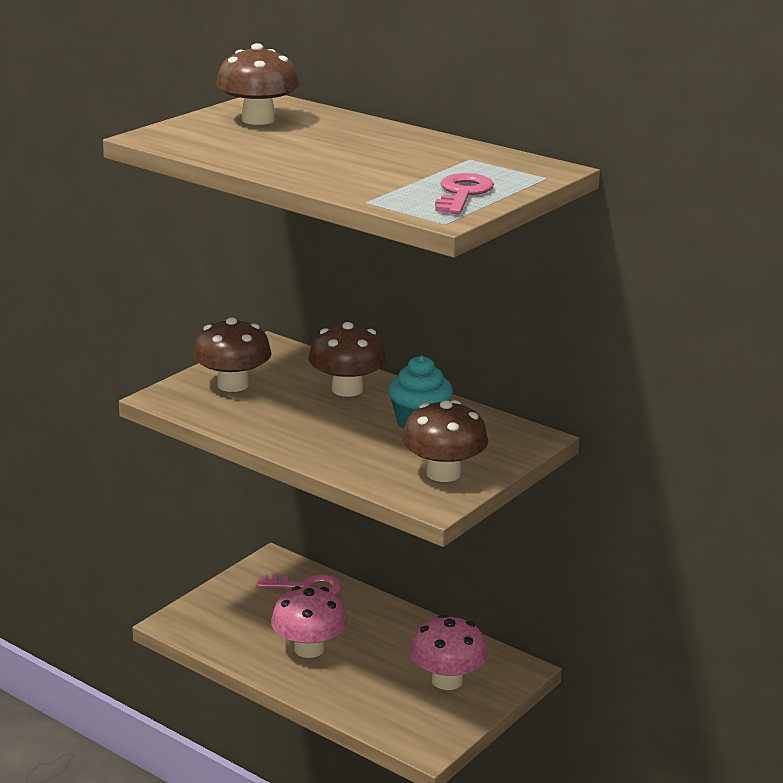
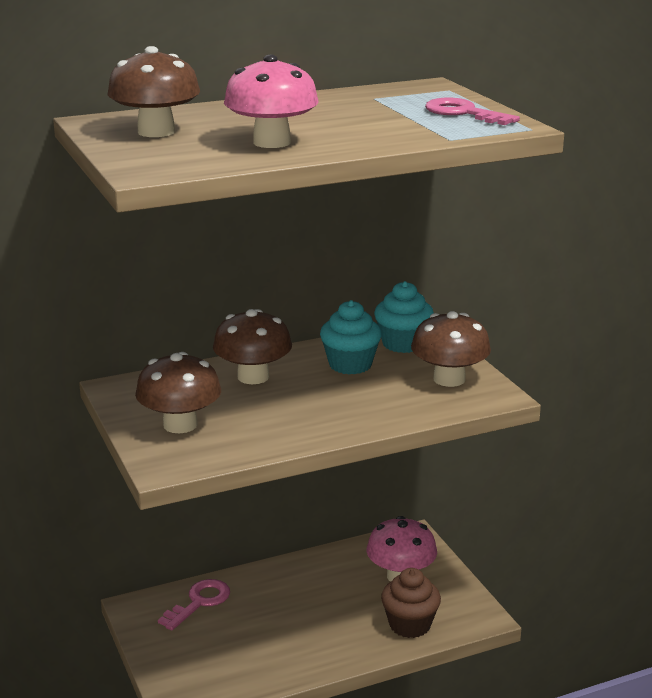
camera: 60 degrees left, 0 degrees up
(309, 649) = (296, 632): pink mushroom -> pink mushroom (272, 142)
(375, 707) = (410, 625): none -> brown cupcake
(494, 436) = (403, 344): none -> turquoise cupcake

